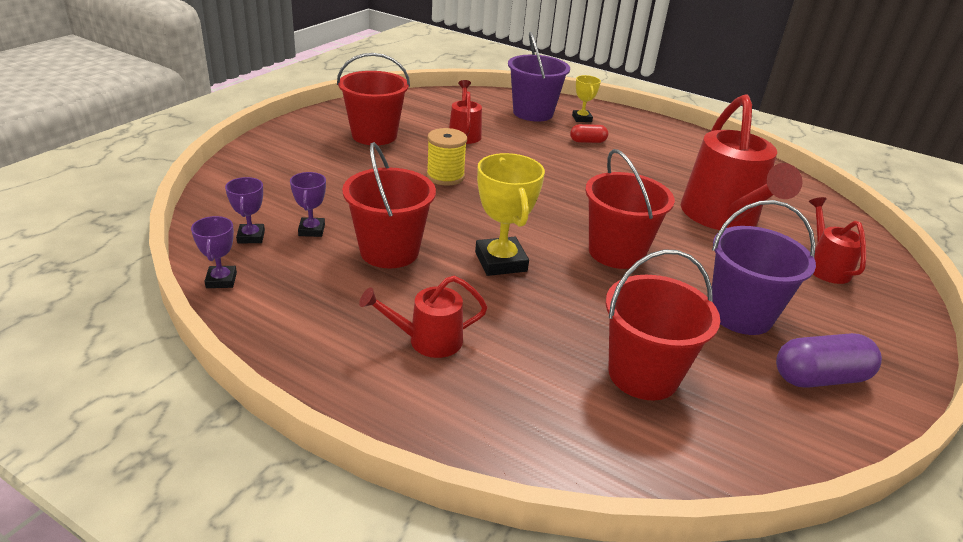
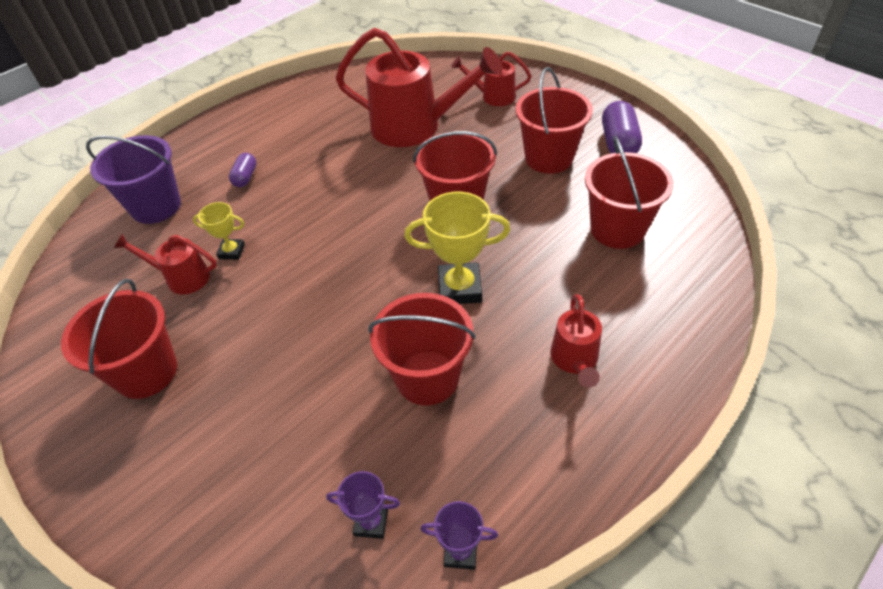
camera: 70 degrees left, 15 degrees up
(311, 230) = (370, 453): purple trophy -> none
(445, 176) = (282, 310): yellow spool -> none
(581, 118) = (190, 170): yellow trophy -> yellow trophy (231, 251)
(587, 141) = (245, 177): red capsule -> purple capsule
(740, 314) = (549, 158): purple bucket -> red bucket

